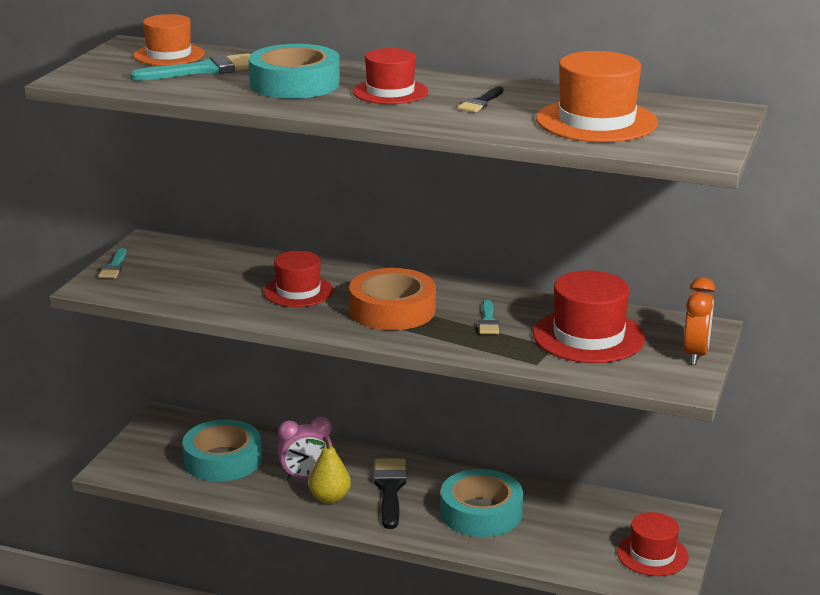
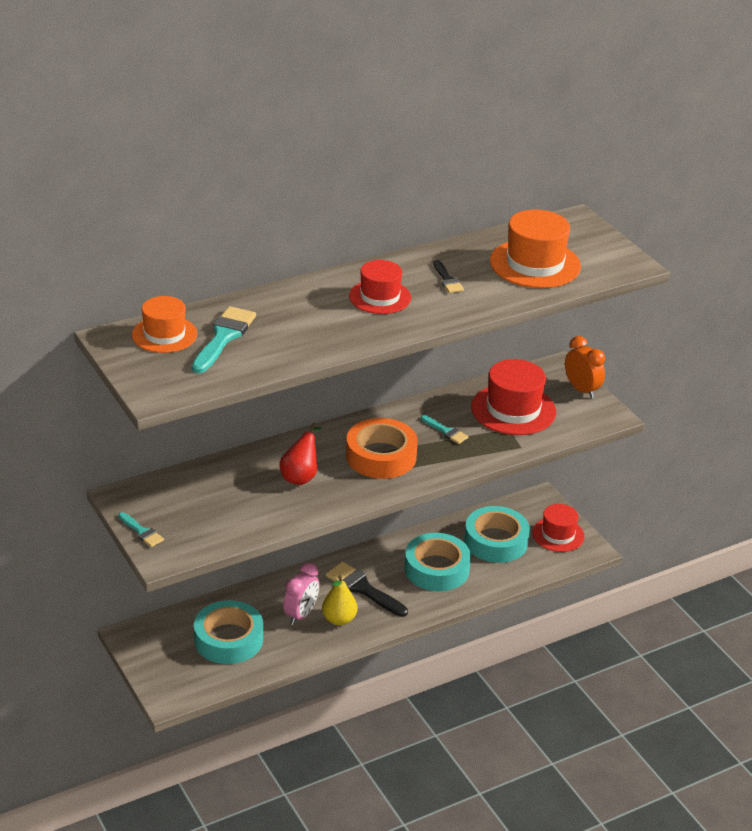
camera: 50 degrees left, 10 degrees up
(294, 84) = (309, 320): turquoise tape -> turquoise tape (496, 541)
(298, 291) = (300, 476): red hat -> red pear

